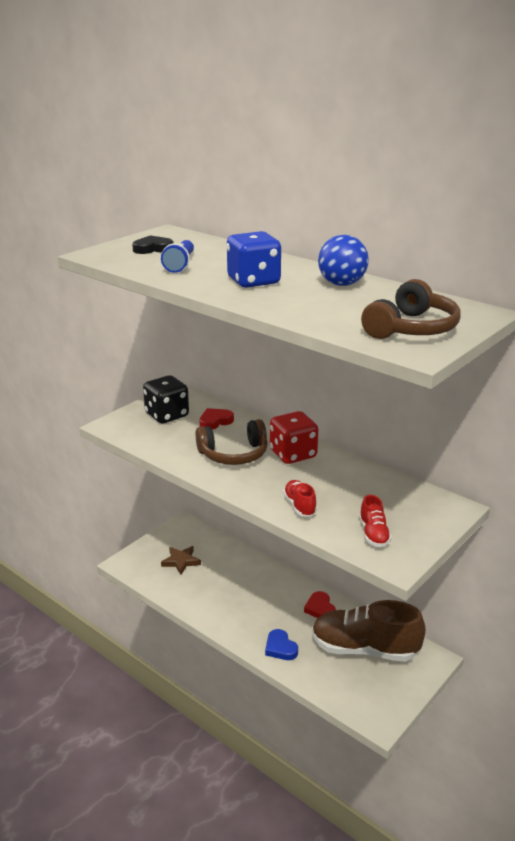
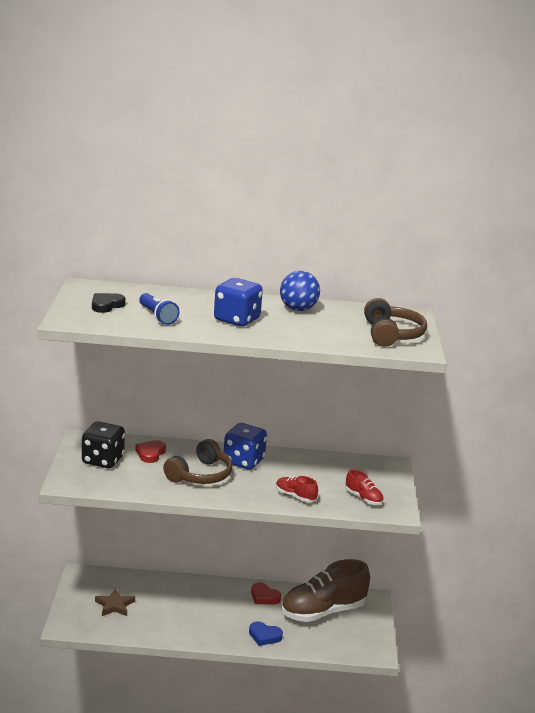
camera: 40 degrees left, 5 degrees down
(293, 454) = (243, 461): red dice -> blue dice

